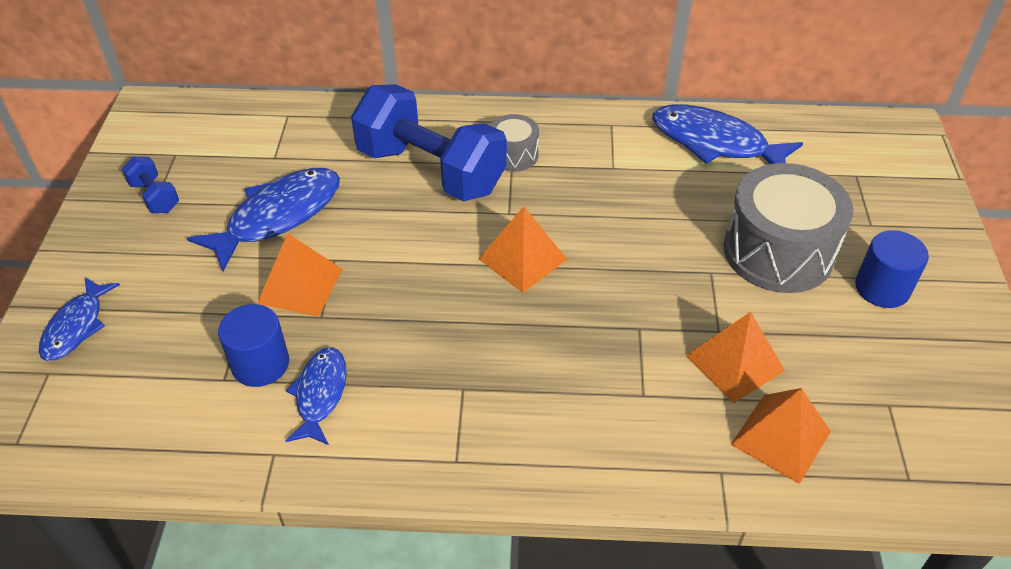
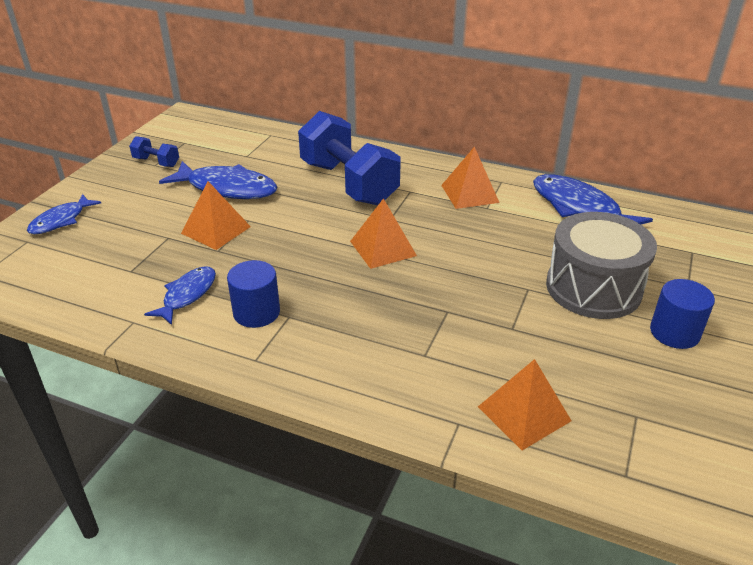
camera: 20 degrees right, 10 degrees down
(155, 197) = (156, 162): blue dumbbell -> blue dumbbell turned 45 degrees counterclockwise
(260, 364) = (160, 268): blue cylinder -> blue cylinder (256, 312)
(278, 216) = (227, 188): blue fish -> blue fish turned 45 degrees clockwise
(513, 155) = (415, 185): grey drum -> none
(734, 363) = (513, 352): orange pyramid -> orange pyramid (469, 193)

